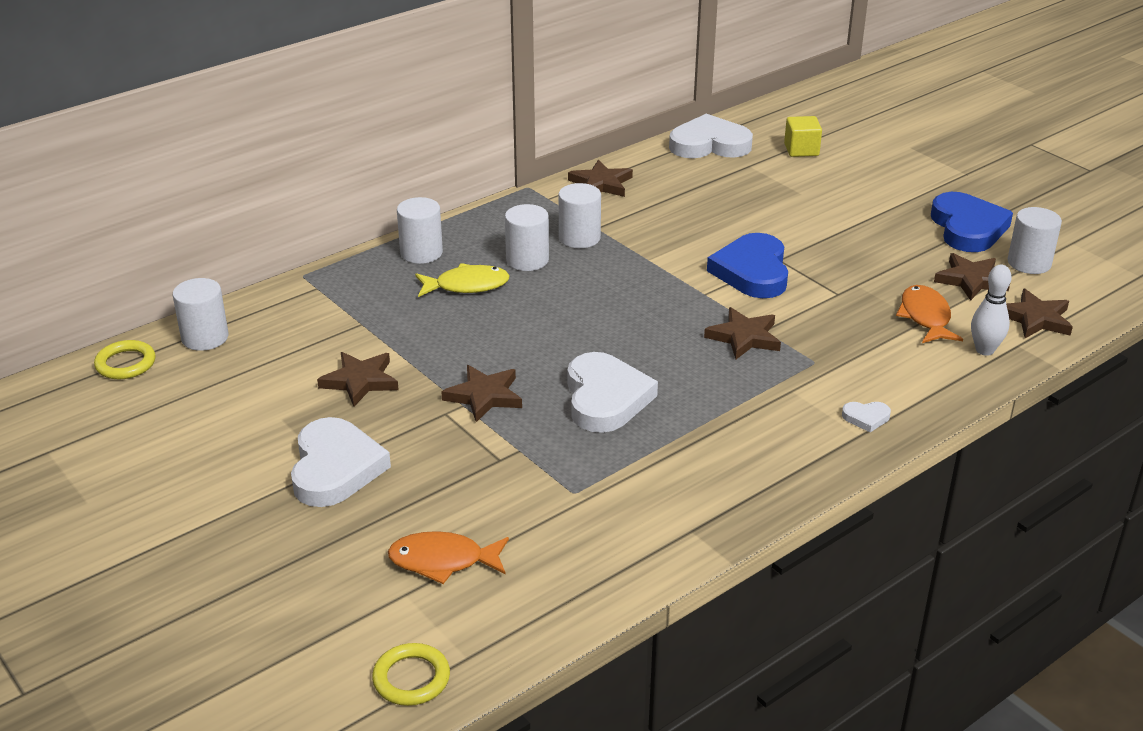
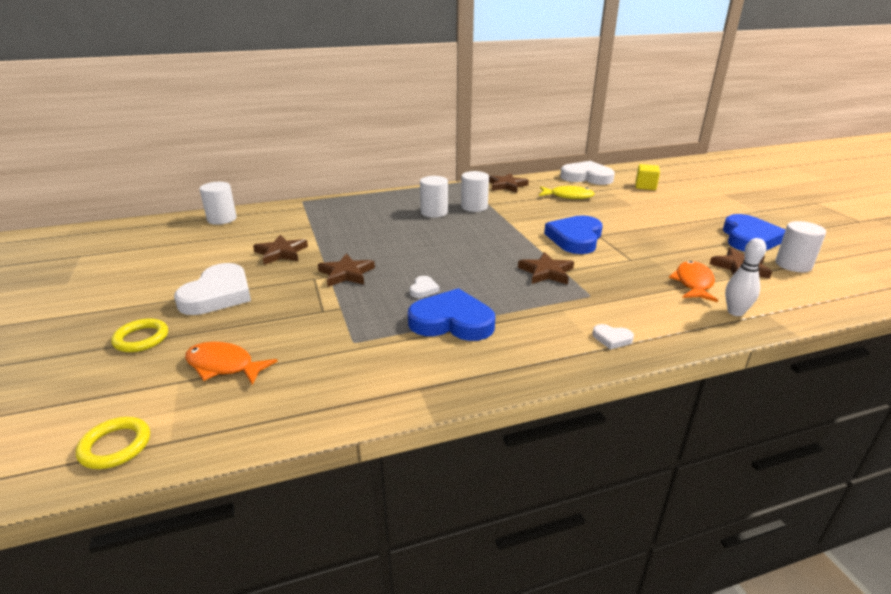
camera: 20 degrees right, 5 degrees down
(125, 364) = (169, 223): yellow ring -> yellow ring (141, 338)
(421, 253) = (376, 200): white cylinder -> none
(467, 286) = (387, 218): yellow fish -> yellow fish (568, 196)
(605, 398) = (423, 289): white heart -> white heart, size x0.43
(672, 437) = (452, 321): none -> blue heart
(1035, 318) = (788, 299): brown star -> none

